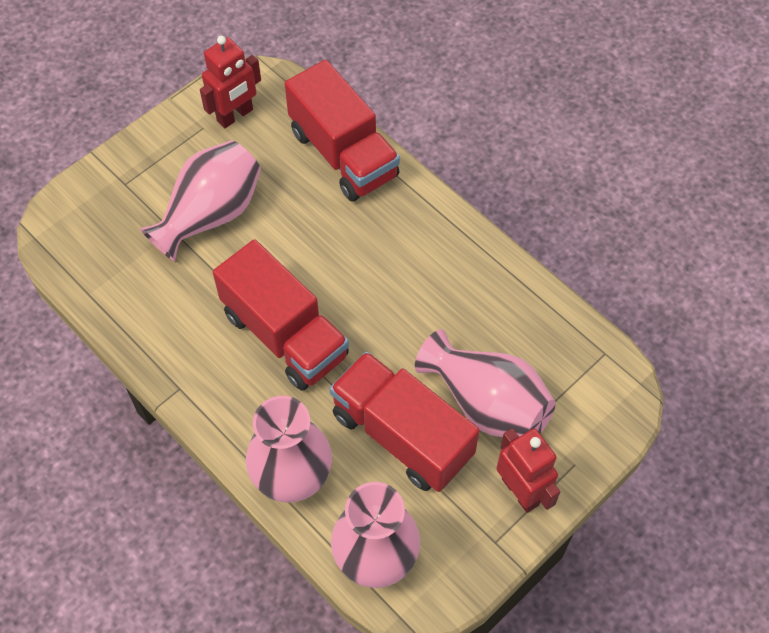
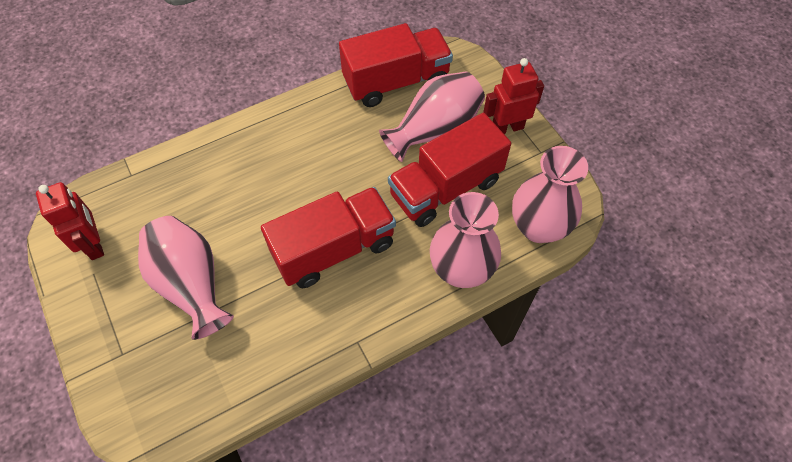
camera: 75 degrees left, 0 degrees up
(343, 154) = (178, 170): red truck -> red truck (396, 82)

